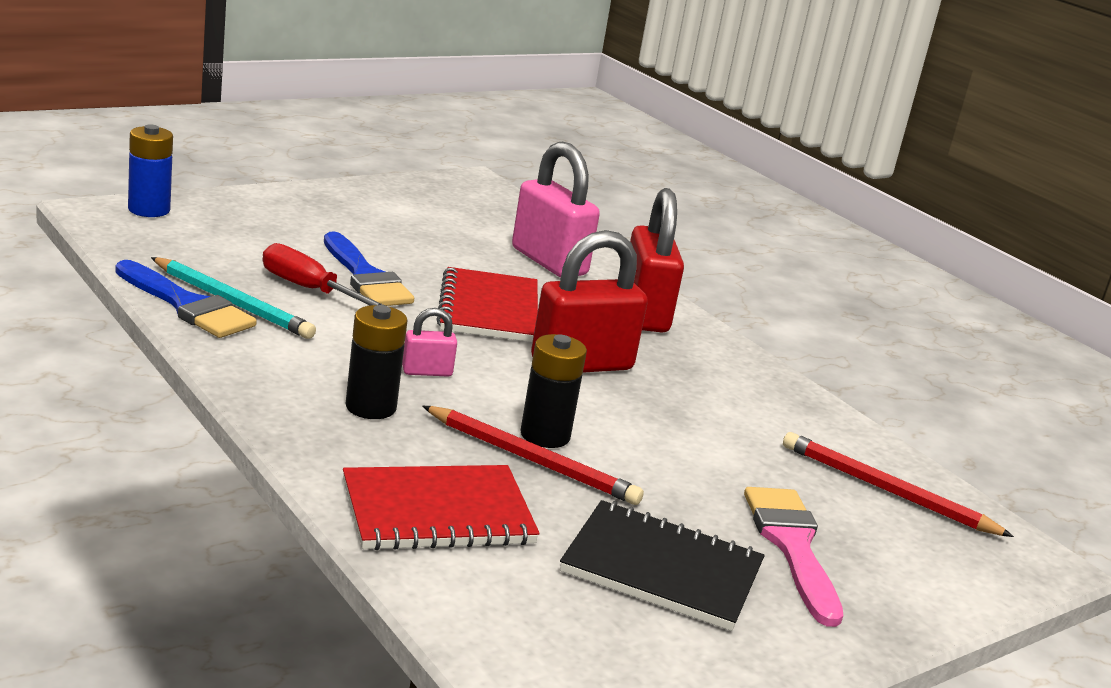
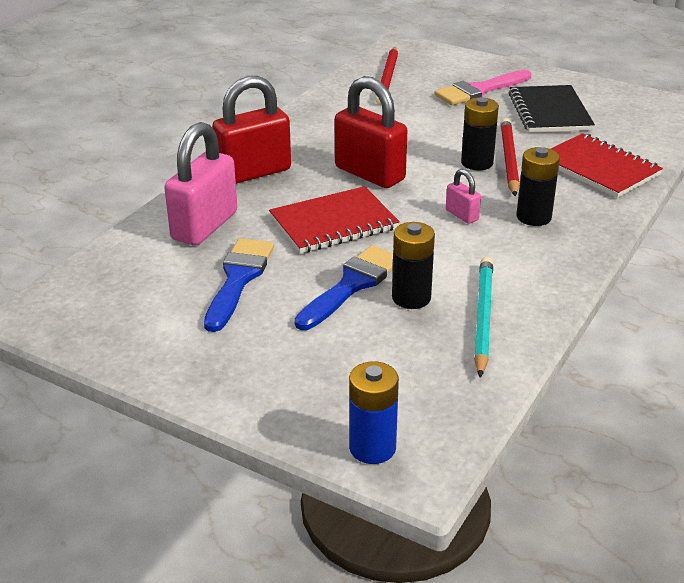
camera: 110 degrees left, 10 degrees up
(187, 305) = (517, 332): blue brush -> blue brush (238, 279)
(309, 289) = (411, 298): red screwdriver -> black battery

